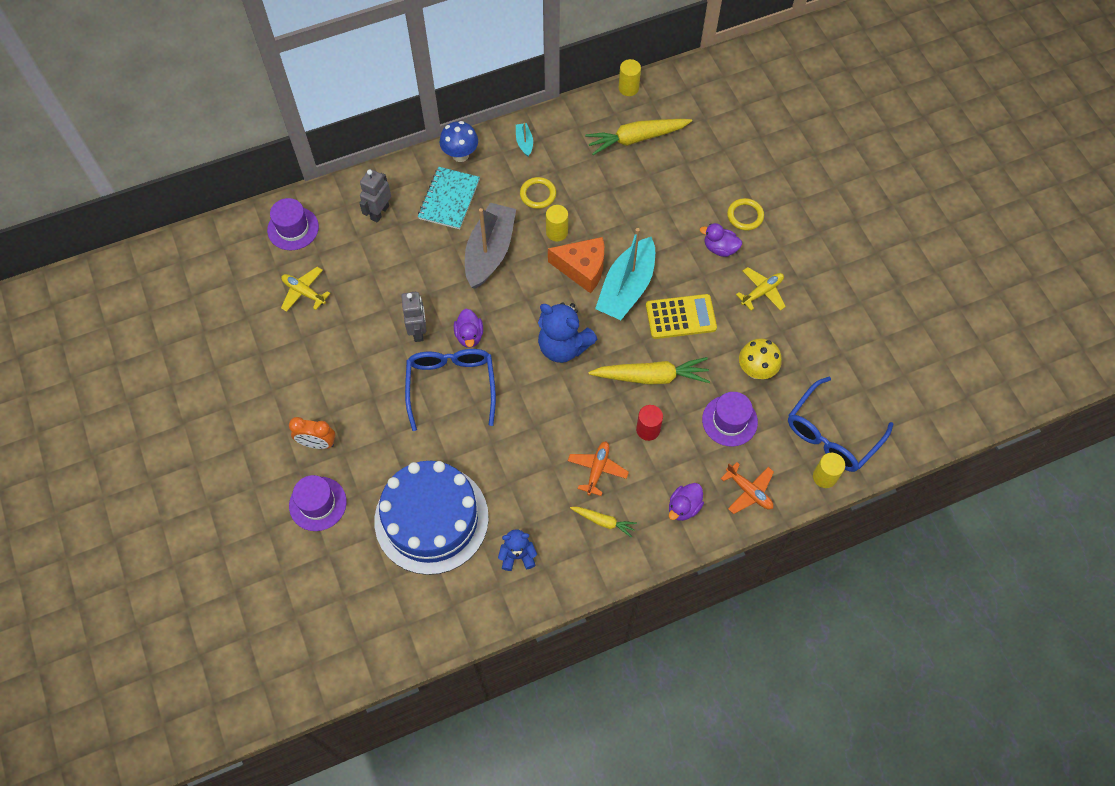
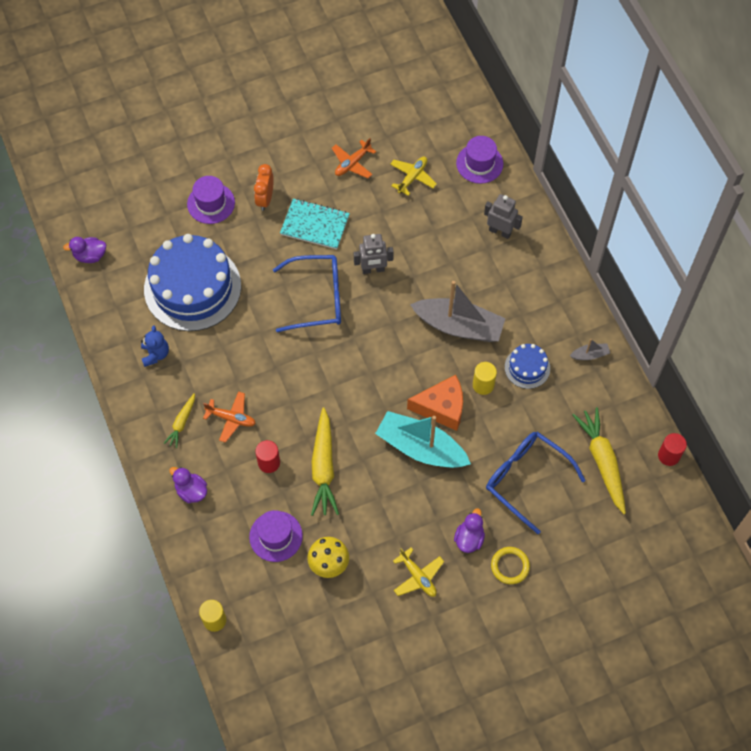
camera: 90 degrees right, 0 degrees up
(449, 199) = (517, 289): turquoise notebook -> turquoise notebook (315, 225)
(460, 155) = (571, 297): blue mushroom -> none
(469, 336) = (368, 311): purple duck -> purple duck (90, 256)
(524, 142) = (589, 355): turquoise boat -> grey boat
(538, 194) = (527, 367): yellow ring -> blue cake
(563, 346) = (356, 390): blue teddy bear -> none
(582, 269) = (442, 408): orange cheese -> orange cheese turned 105 degrees counterclockwise
(628, 88) = (668, 455): yellow cylinder -> red cylinder
(680, 317) = (388, 497): yellow calculator -> none
(749, 491) = (203, 549): orange plane -> orange plane (352, 163)
(832, 433) = (259, 632): blue glasses -> blue glasses (527, 480)

